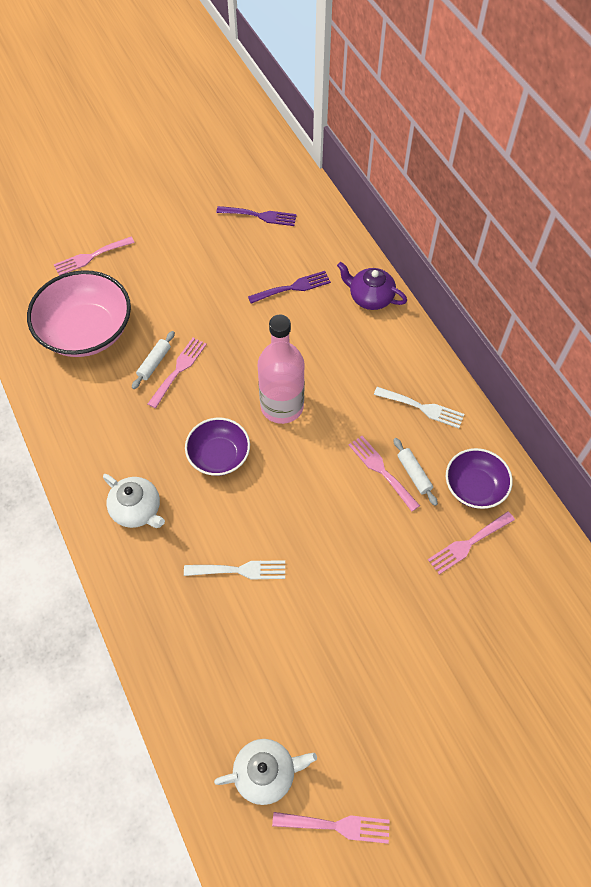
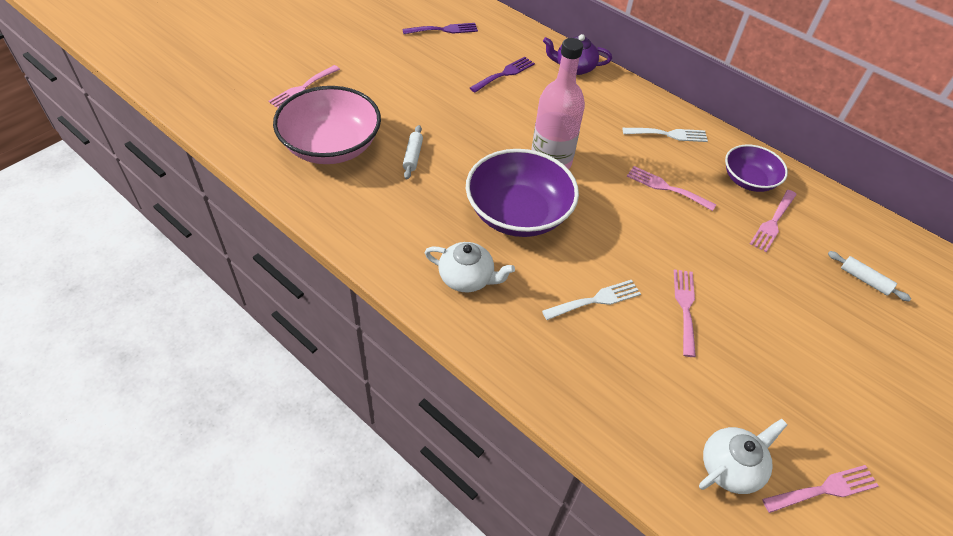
camera: 25 degrees left, 10 degrees down
(179, 369) = (439, 156): pink fork -> pink fork (685, 307)
(219, 455) = (518, 213): purple bowl -> purple bowl, size x1.69
(414, 474) = (694, 183): white rolling pin -> white rolling pin (864, 280)

